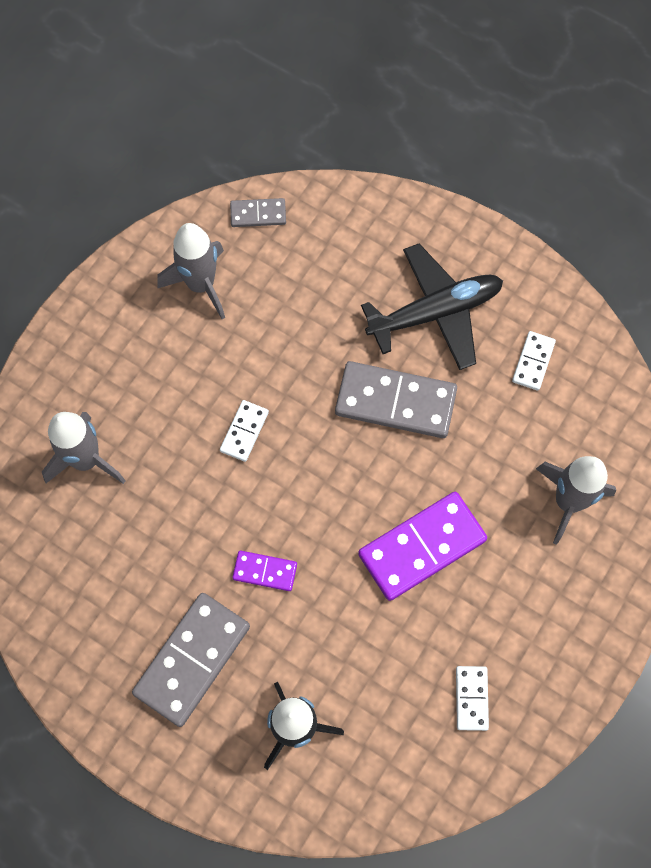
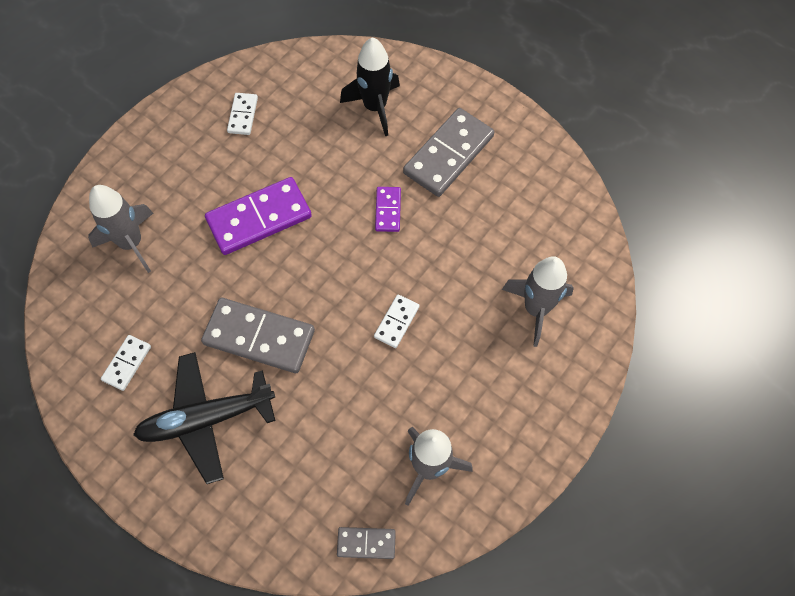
camera: 175 degrees left, 5 degrees down
(265, 571) = (388, 210): purple domino -> purple domino turned 75 degrees clockwise

